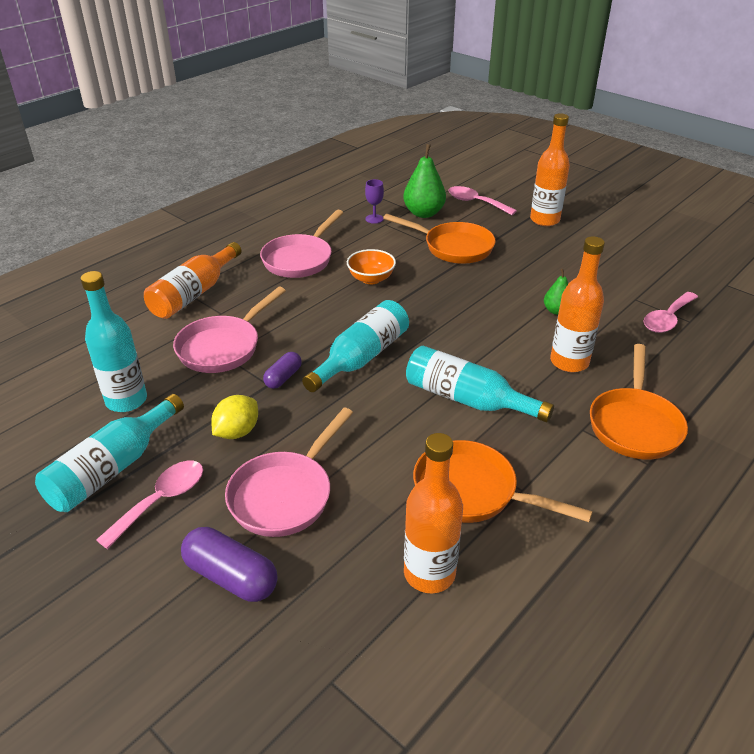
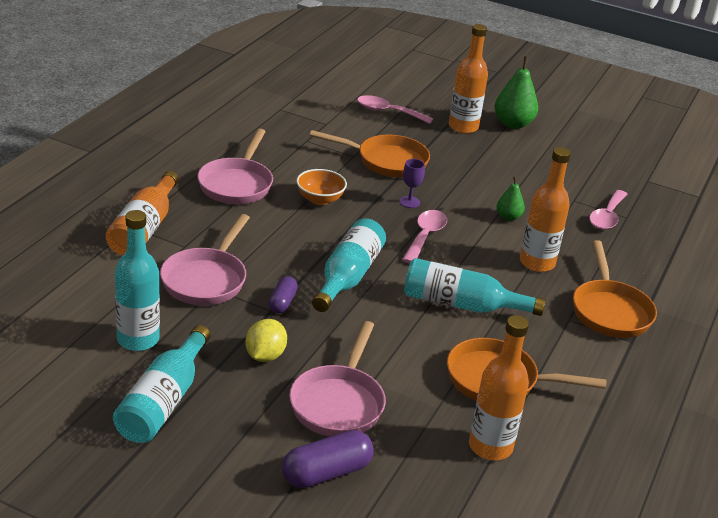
camera: 20 degrees left, 5 degrees down
(161, 500) = (228, 422): pink spoon -> pink spoon (425, 236)
(231, 576) = (326, 473): purple capsule -> purple capsule turned 45 degrees counterclockwise
(374, 219) = (292, 136): purple goblet -> purple goblet (409, 202)
(424, 213) = (340, 127): green pear -> green pear (513, 124)

